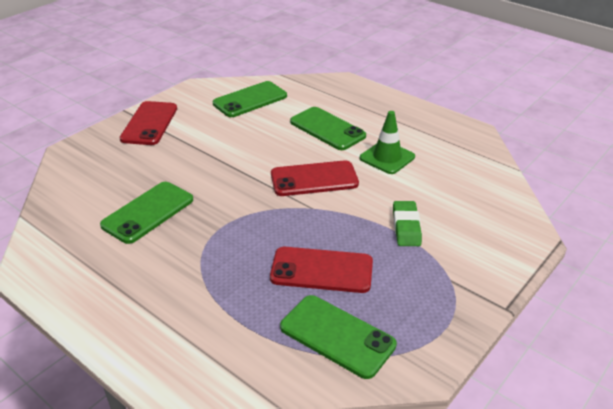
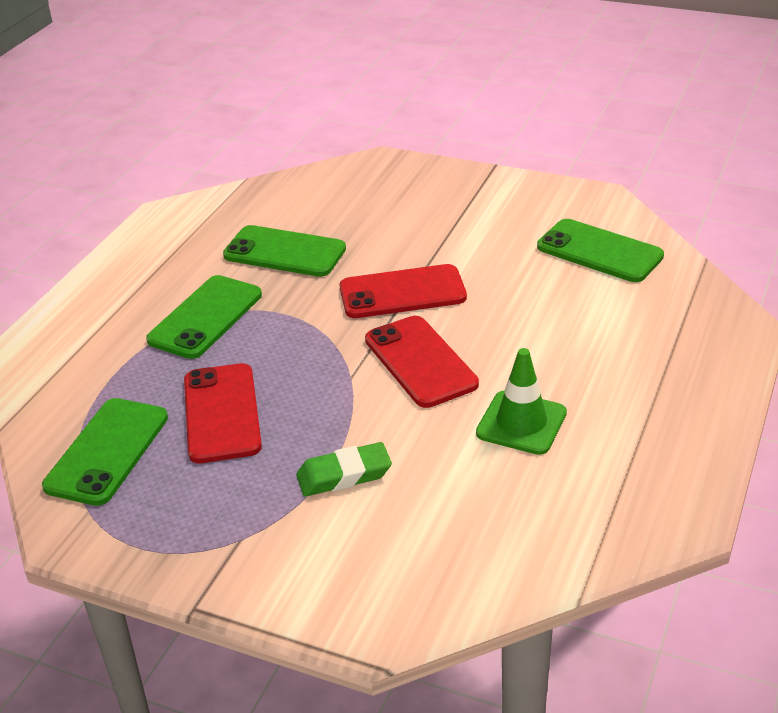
camera: 75 degrees right, 0 degrees up
(149, 123) = (475, 192): red phone -> red phone (402, 293)
(327, 129) = (566, 344): green phone -> green phone (205, 317)

